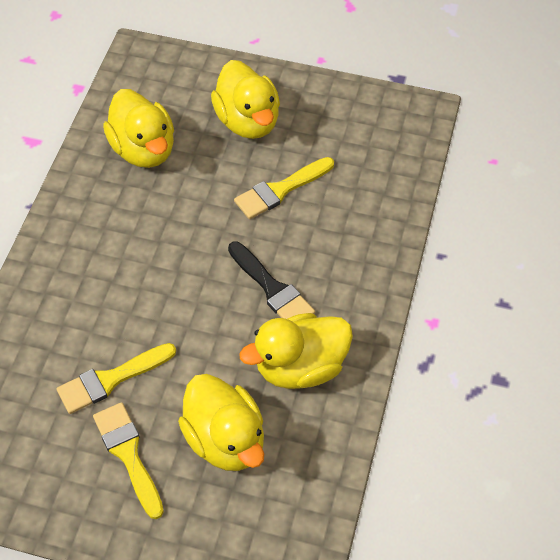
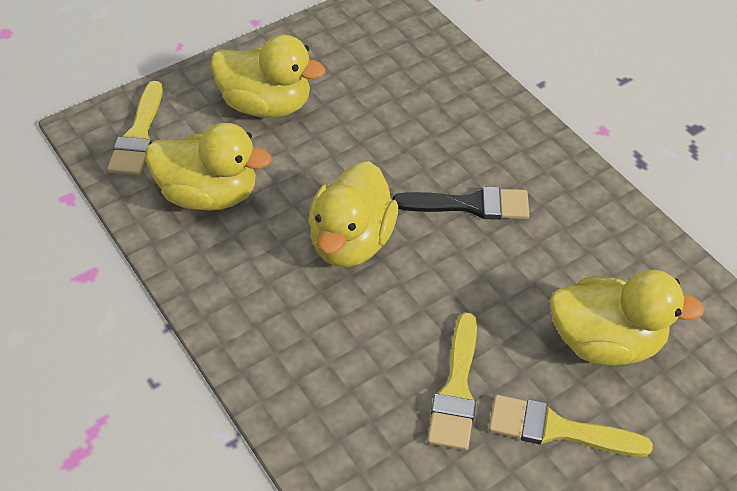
camera: 50 degrees left, 5 degrees down
(280, 190) = (368, 132): yellow brush -> yellow brush (138, 135)
(300, 367) = (573, 239): yellow duck -> yellow duck (351, 241)

